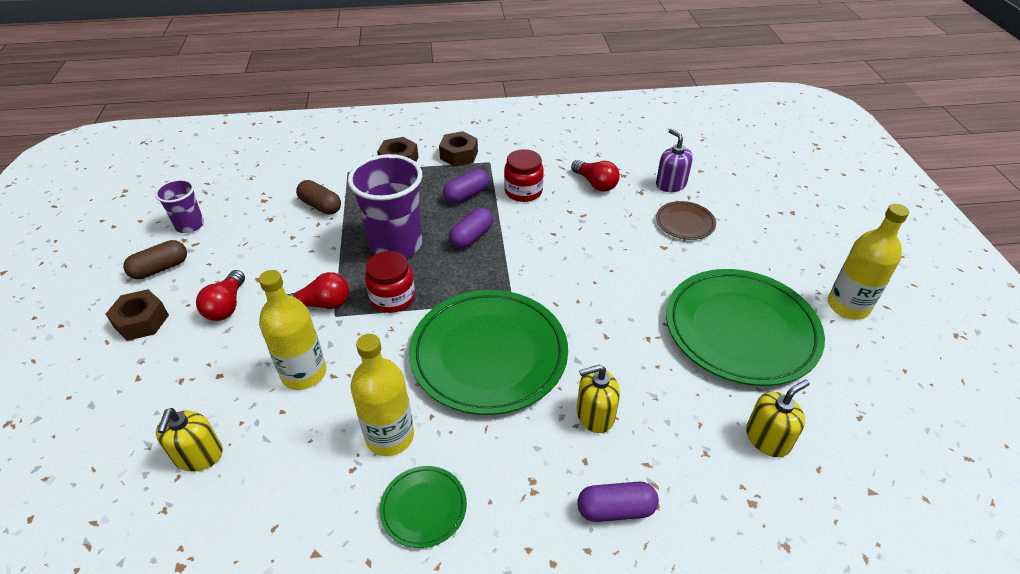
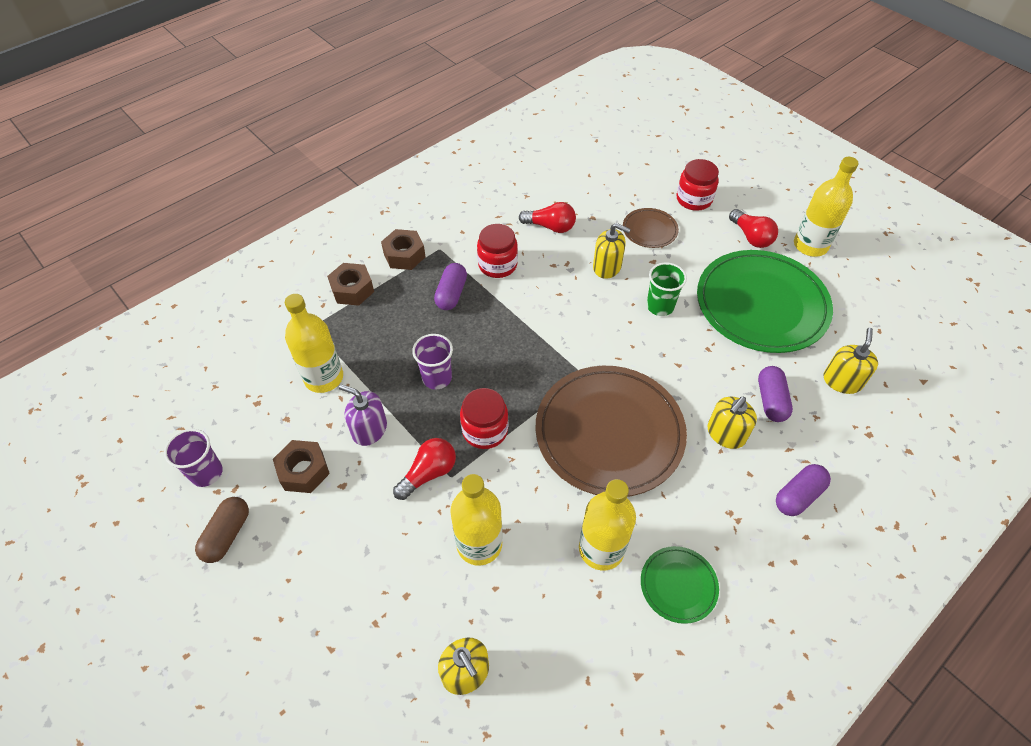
camera: 35 degrees left, 10 degrees up
(141, 321) = (271, 596): brown nut -> brown nut (304, 471)
(226, 306) = (340, 529): red light bulb -> red light bulb (751, 237)
(320, 206) = (324, 378): brown capsule -> yellow bottle
(396, 244) = (437, 378): purple cup -> purple cup, size x0.54
(471, 237) = (495, 334): purple capsule -> purple capsule (771, 400)
(489, 354) = (609, 433): green plate -> brown plate
(616, 233) = (607, 267): none -> yellow soap dispenser
(635, 283) = (660, 306): none -> green cup
(670, 184) = (609, 198): purple soap dispenser -> purple soap dispenser (369, 429)
(754, 217) = (694, 199): none -> red jar

